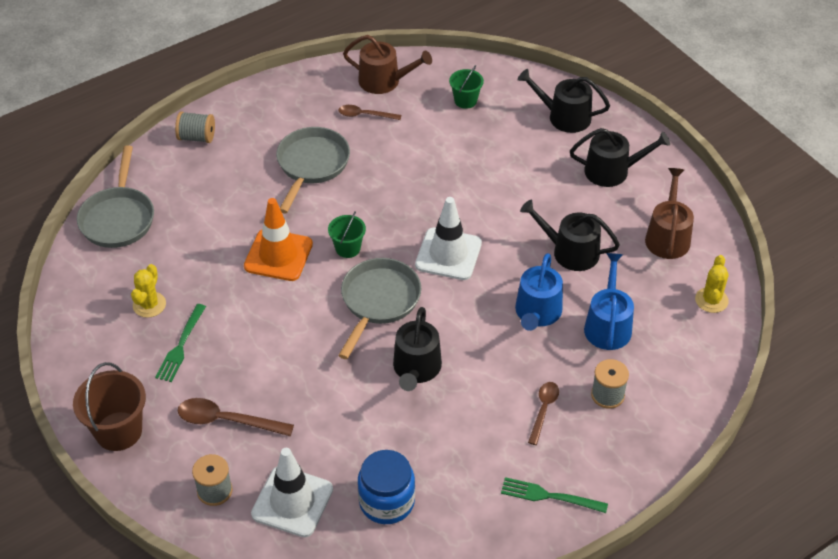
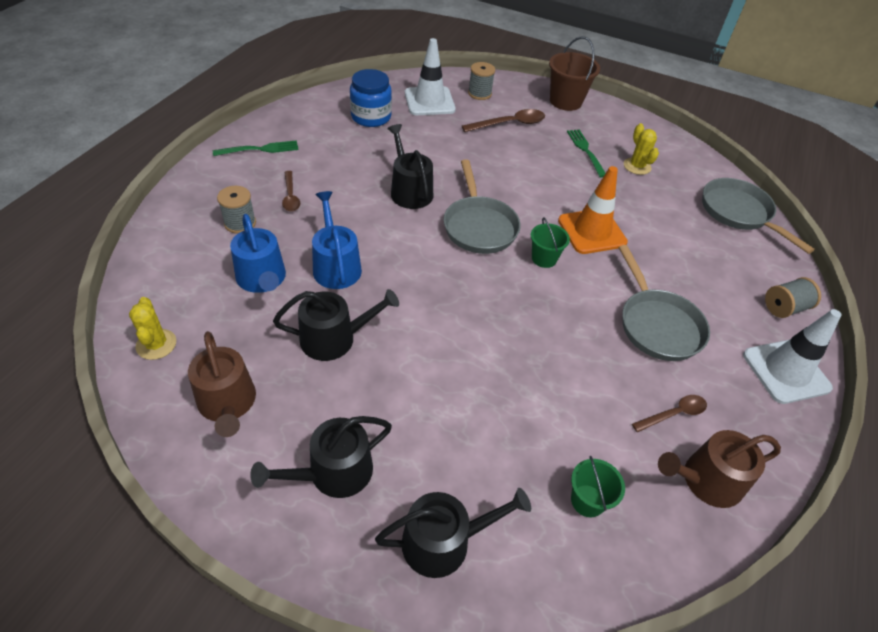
camera: 145 degrees right, 0 degrees up
(448, 254) = (453, 288): white traffic cone -> white traffic cone (786, 371)

